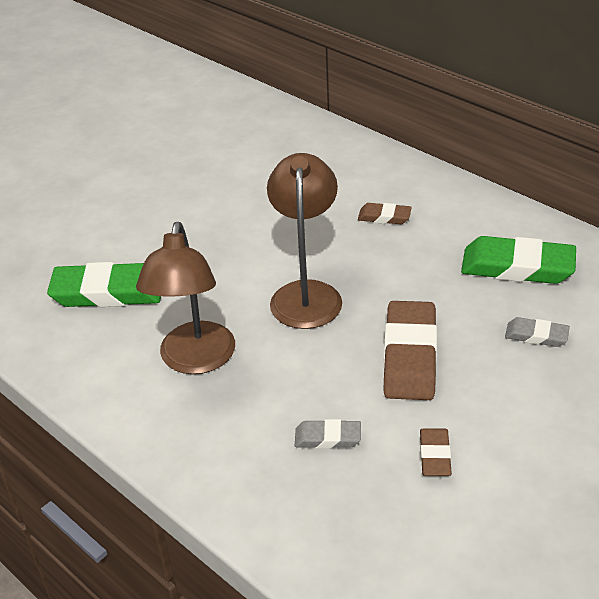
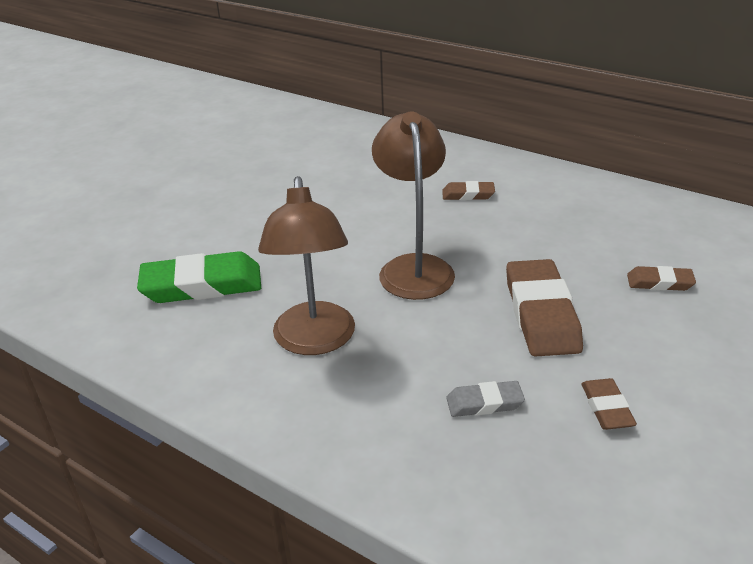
camera: 10 degrees left, 5 degrees down
(517, 267) = (614, 225): green eraser -> none
(536, 335) = (660, 283): grey eraser -> brown eraser

